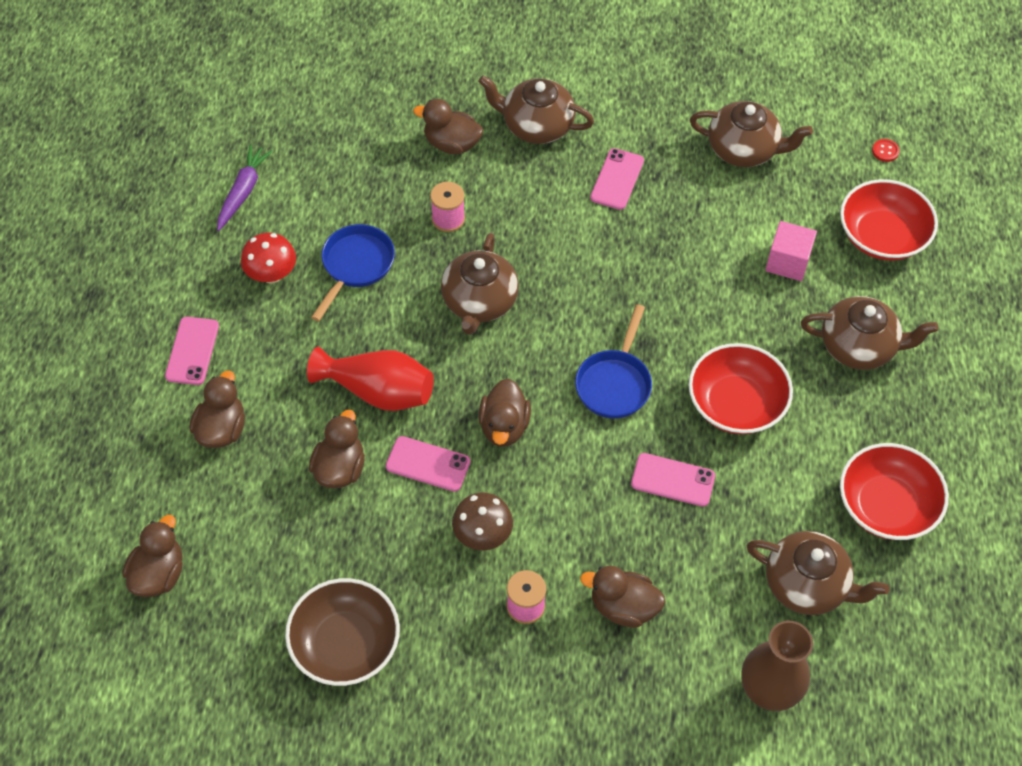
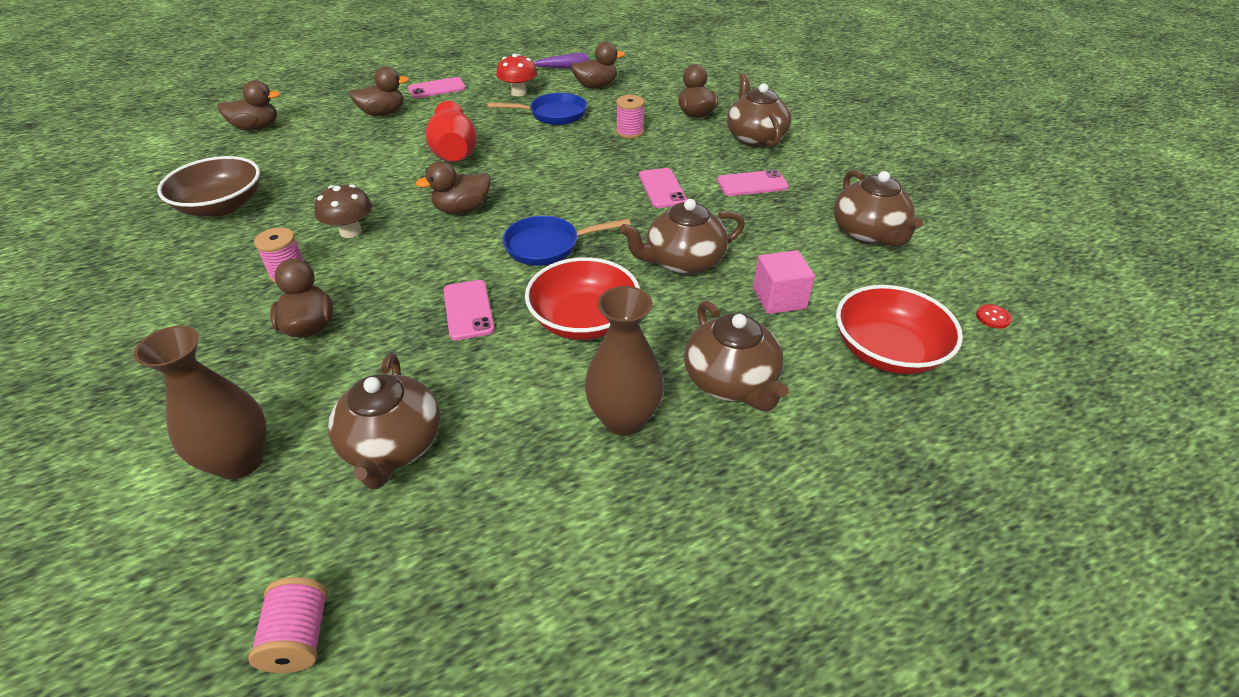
camera: 60 degrees right, 15 degrees down
(340, 468) = (377, 159): brown duck -> brown duck (596, 86)
(428, 464) = (404, 189): pink phone -> pink phone (662, 188)
(479, 302) = (569, 165): brown teapot -> brown teapot (682, 261)
(859, 430) = (624, 419): none -> brown vase
(886, 506) = (538, 478): red bowl -> none
(944, 682) = (299, 637): none -> pink spool

